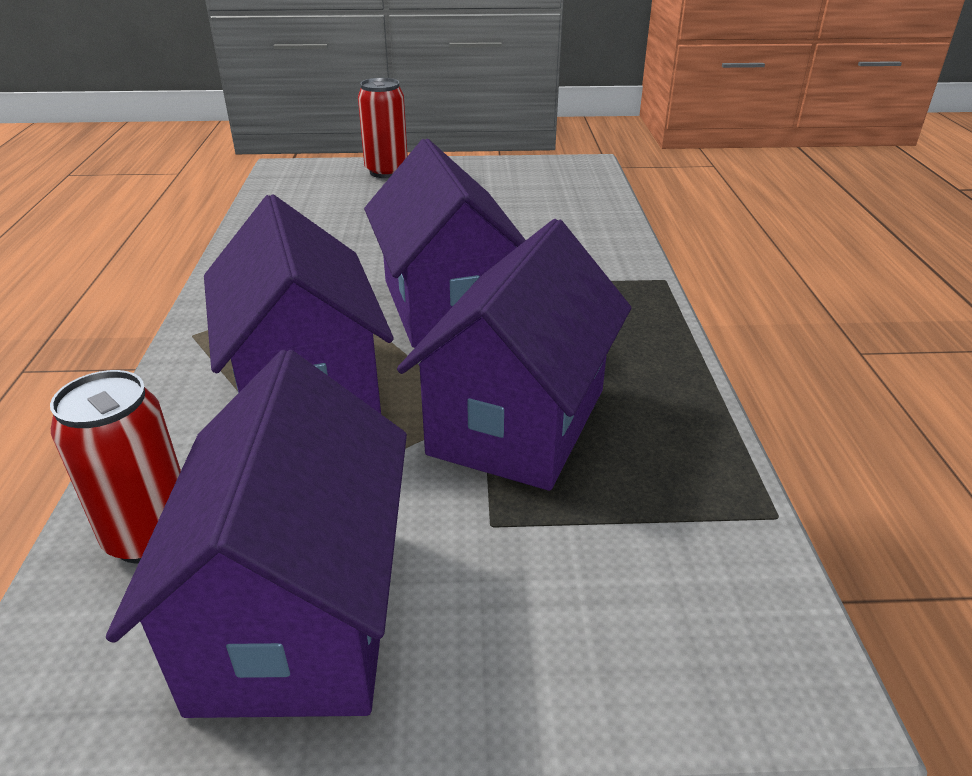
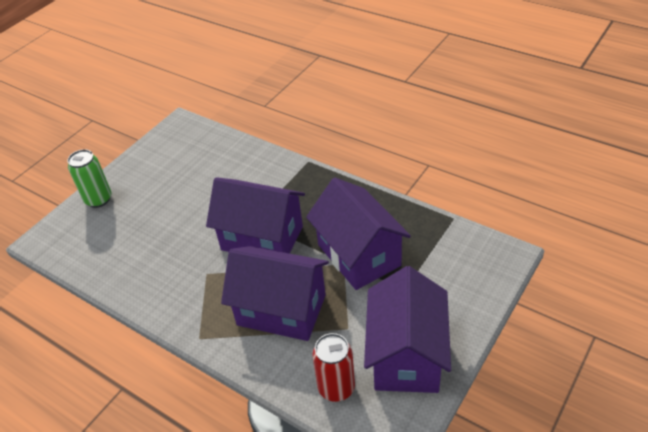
camera: 50 degrees left, 10 degrees up
(299, 614) = (406, 355): purple house -> purple house turned 60 degrees clockwise
(386, 172) = (98, 199): red can -> green can

